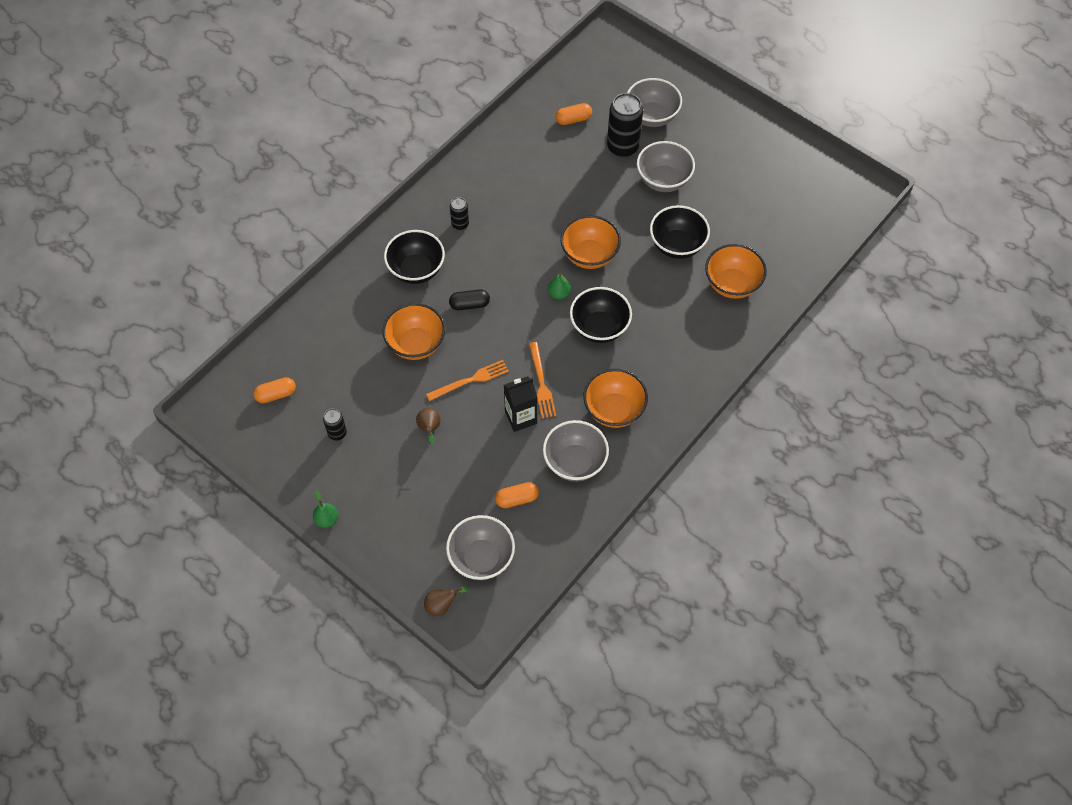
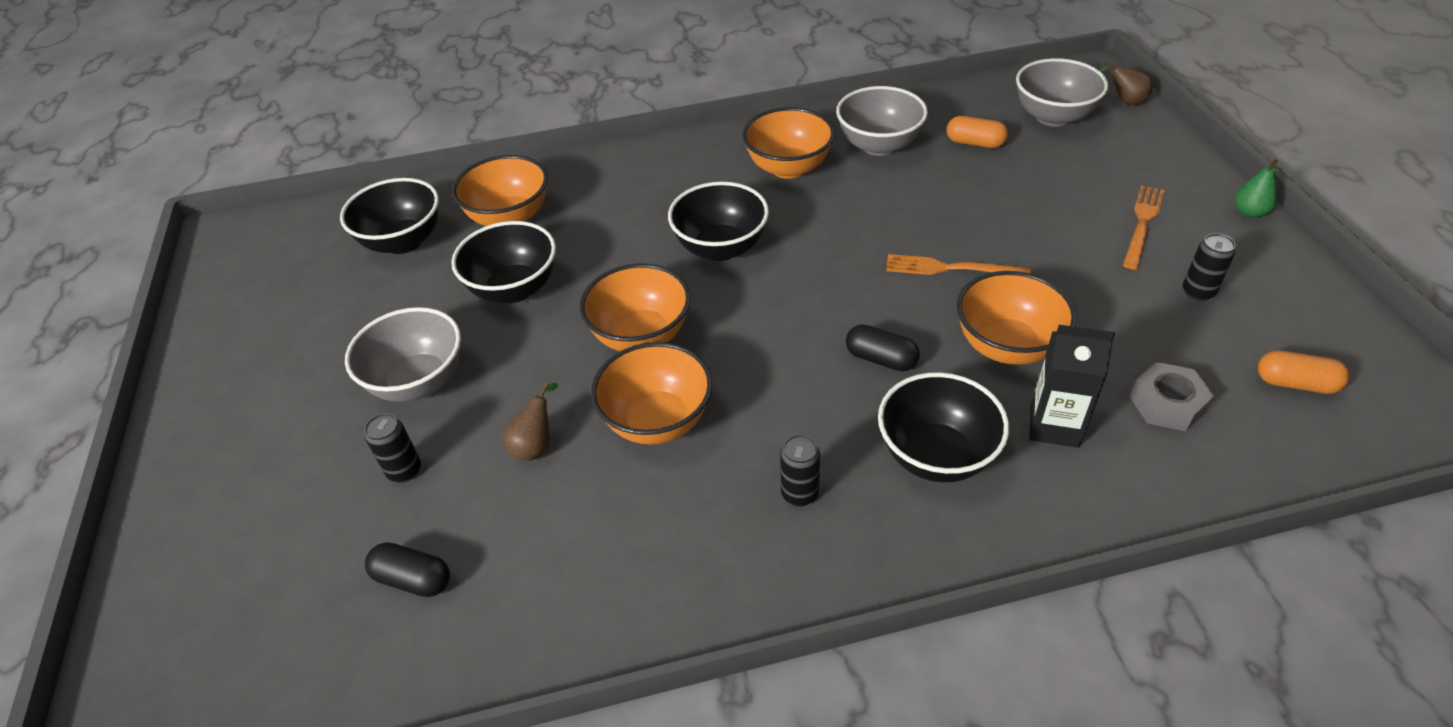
camera: 140 degrees left, 15 degrees down
(330, 350) = (1167, 404): none -> grey nut
(429, 429) = (1047, 242): brown pear -> brown pear (536, 445)
(521, 417) = (910, 205): black carton -> black carton (1054, 426)
(541, 383) = (853, 226): orange fork -> orange fork (1142, 224)
(543, 221) = (657, 421): none -> orange bowl
(559, 294) = (734, 309): green pear -> none
(573, 119) = (413, 579): orange capsule -> black capsule
(622, 147) = (404, 471): black can -> black can, size x0.53
(651, 116) = (295, 497): grey bowl -> none
(767, 239) = (403, 241): none -> black bowl

